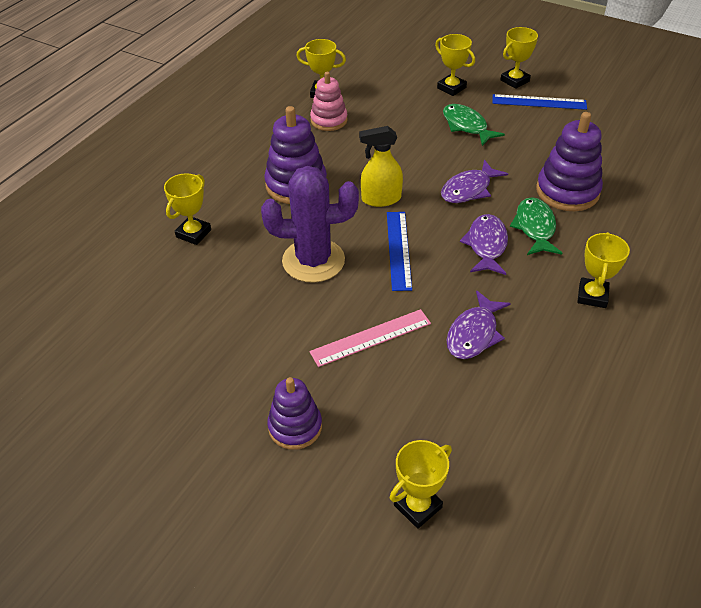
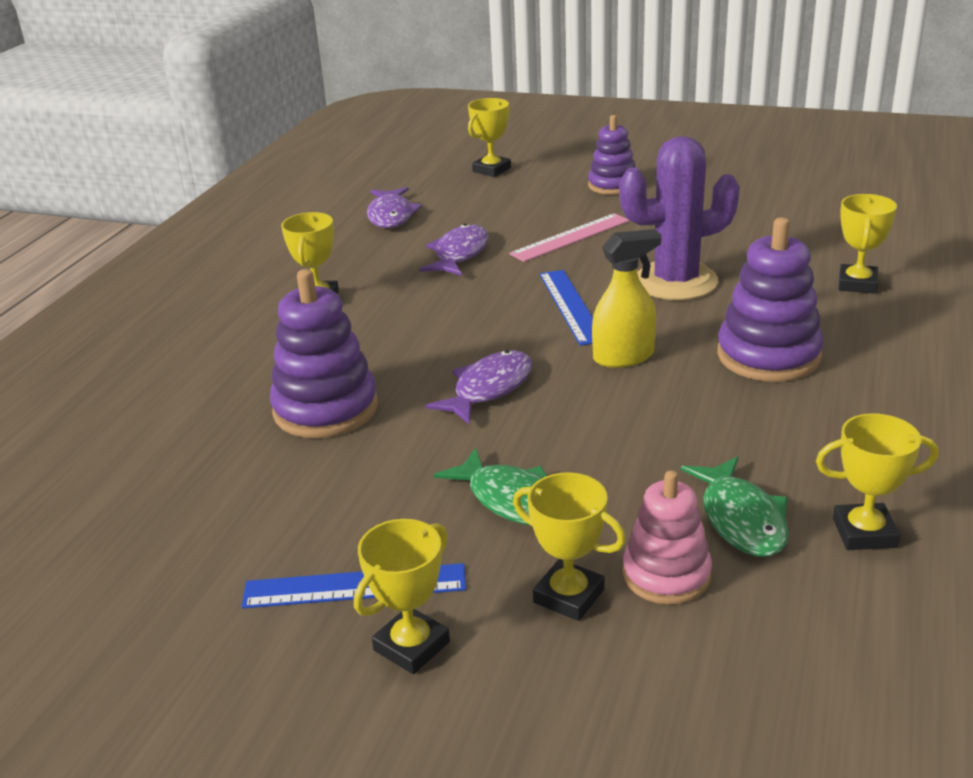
camera: 170 degrees right, 15 degrees down
(329, 120) = (799, 469): pink stacking toy -> pink stacking toy (666, 575)
(486, 245) = (452, 326): purple fish -> purple fish (391, 215)
(535, 228) = (383, 355): green fish -> green fish (741, 519)

